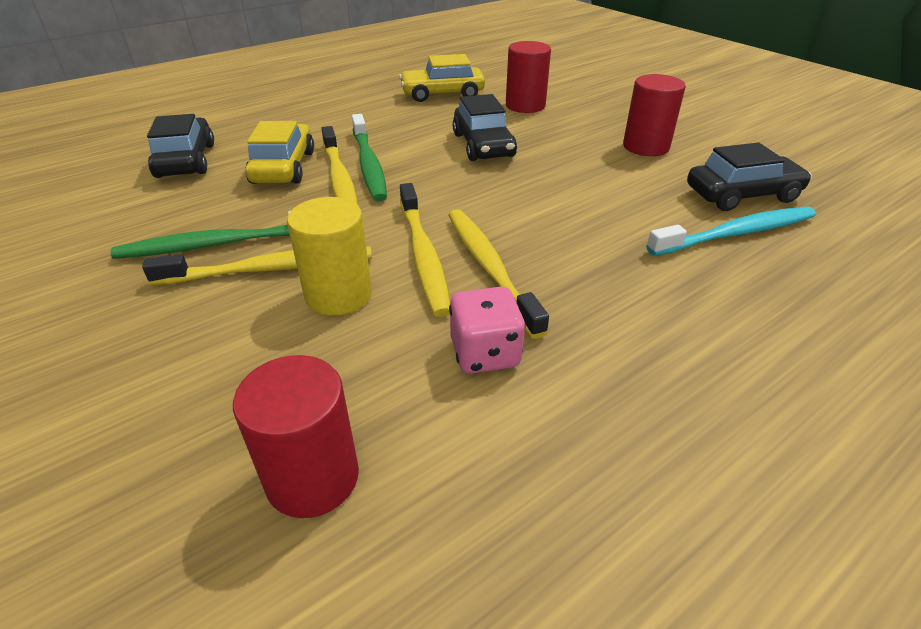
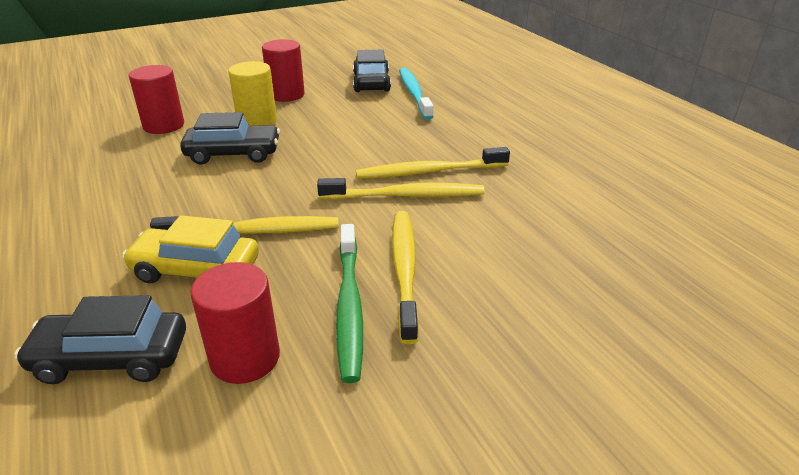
camera: 80 degrees left, 5 degrees down
(312, 477) = (623, 245): red cylinder -> red cylinder (245, 358)
(338, 295) = (449, 235): yellow cylinder -> yellow cylinder (257, 121)
(368, 165) = (230, 214): green toothbrush -> none
(442, 94) = (85, 162): yellow car -> none
(485, 353) = (519, 182): pink dice -> none

